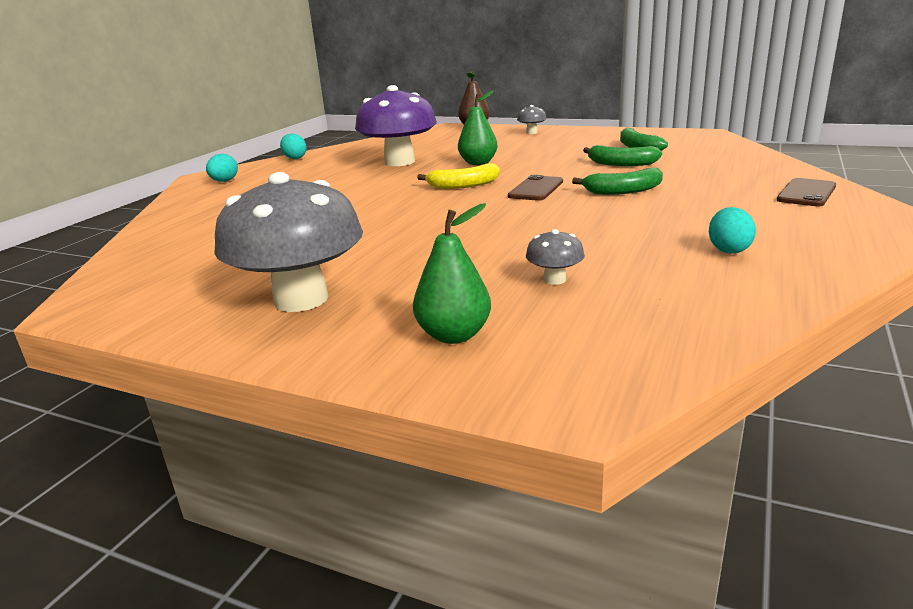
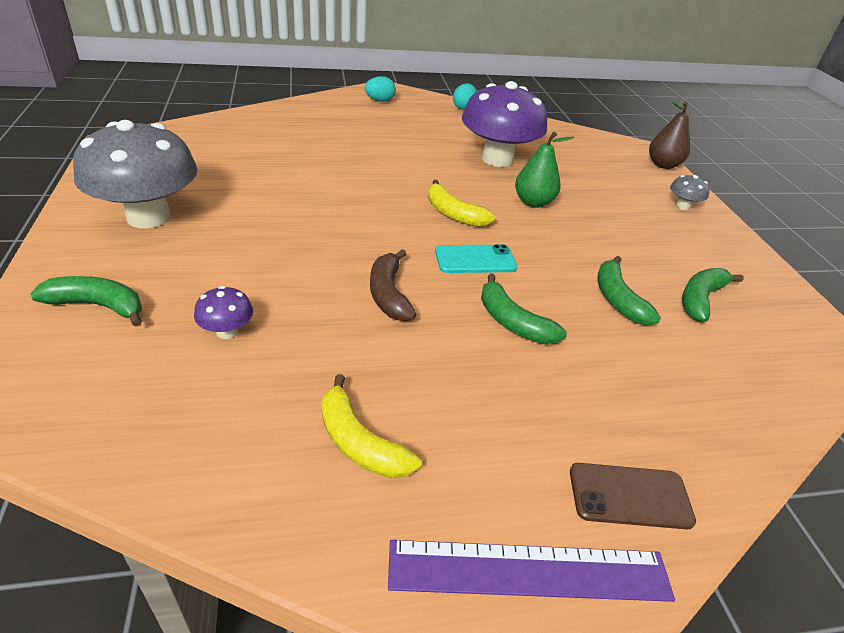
camera: 50 degrees right, 15 degrees up
(454, 335) = (98, 306): green pear -> green banana
(536, 189) = (475, 259): brown phone -> turquoise phone
(554, 280) = (227, 331): grey mushroom -> purple mushroom
(555, 219) = (388, 294): none -> brown banana
(728, 250) = (359, 442): turquoise egg -> yellow banana
(860, 223) = (529, 570): none -> purple ruler

